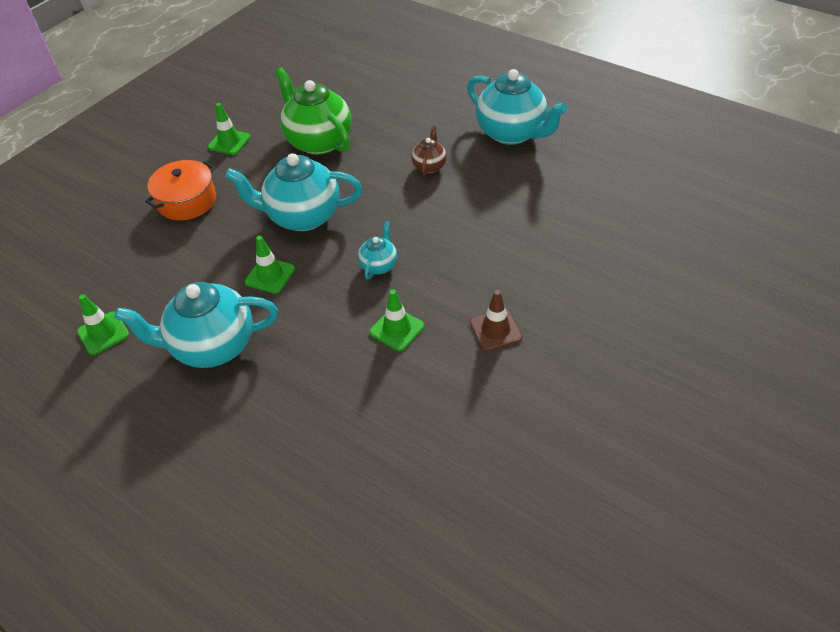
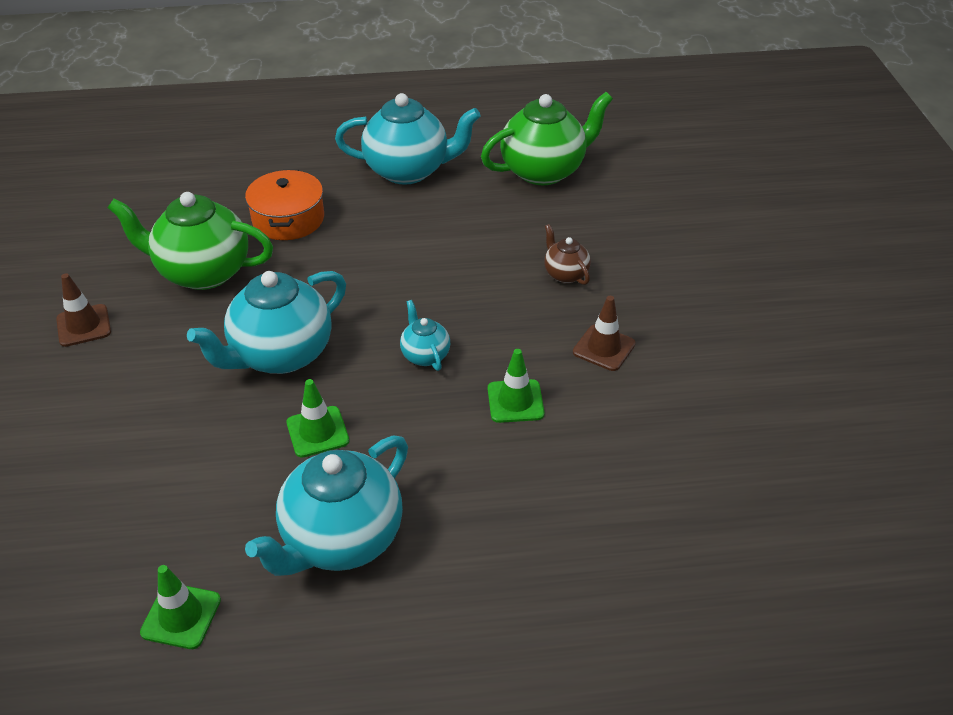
camera: 45 degrees left, 5 degrees down
(187, 201) = (107, 415): orange pot -> orange pot (288, 219)
(229, 142) = (84, 325): green traffic cone -> brown traffic cone
(429, 166) = (361, 238): brown teapot -> brown teapot (565, 274)
(608, 179) = (544, 171): none -> green teapot

